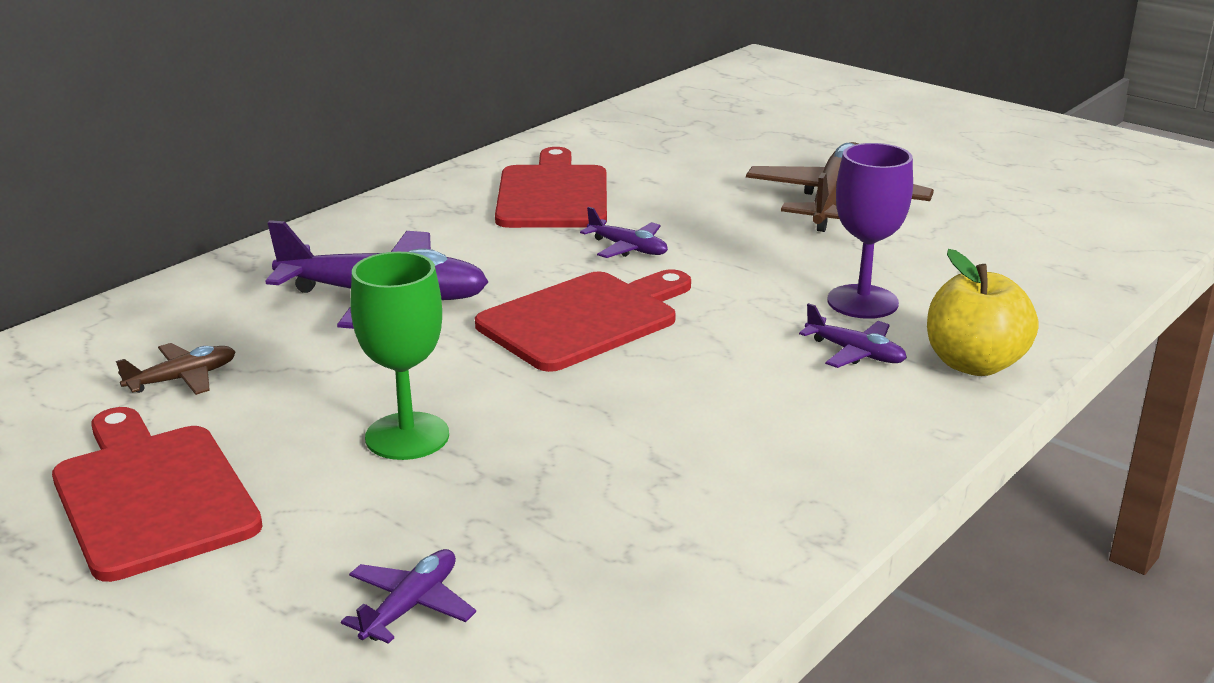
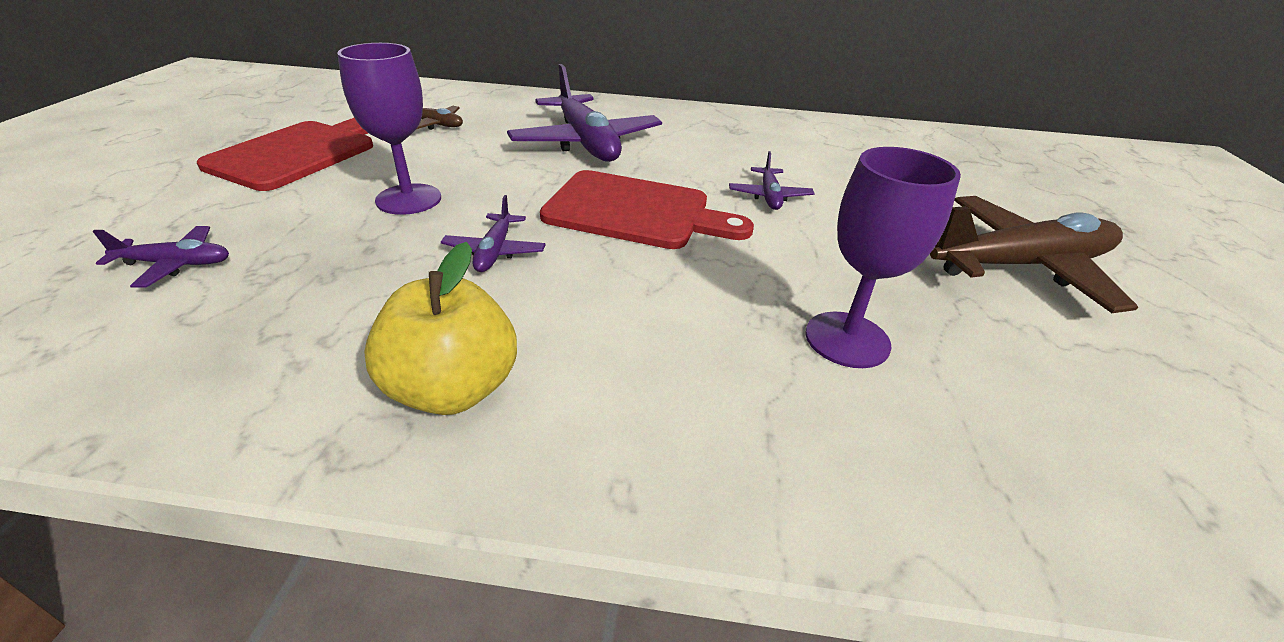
camera: 55 degrees right, 10 degrees up
(407, 436) = (408, 199): green goblet -> purple goblet
(552, 194) = (805, 149): red cutting board -> none
(855, 353) = (735, 365): purple plane -> purple plane (495, 251)
(974, 364) = (814, 472): yellow apple -> yellow apple (453, 389)

